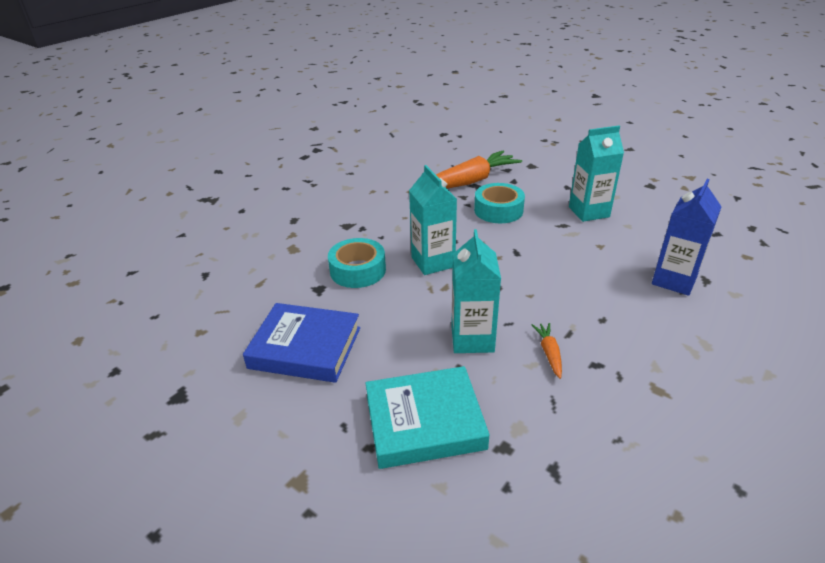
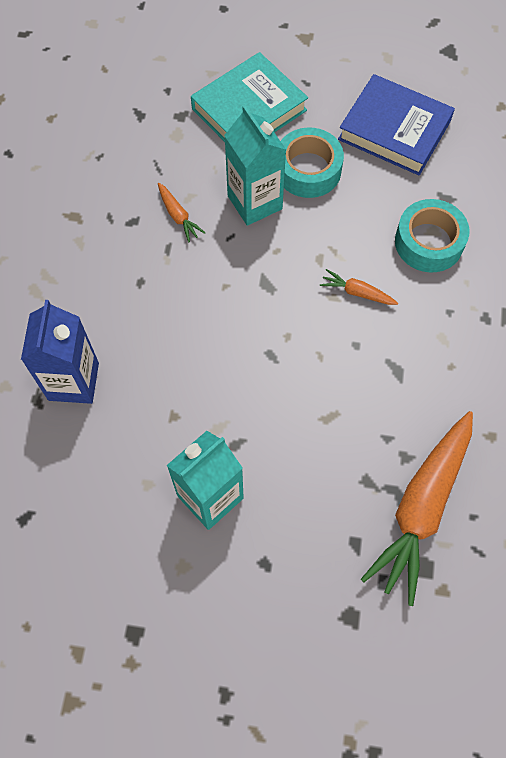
camera: 150 degrees right, 30 degrees up
(305, 348) = (394, 130): blue book -> blue book turned 45 degrees clockwise
(433, 262) = (357, 292): turquoise carton -> orange carrot
(498, 210) = (337, 442): turquoise tape -> turquoise tape (308, 170)

